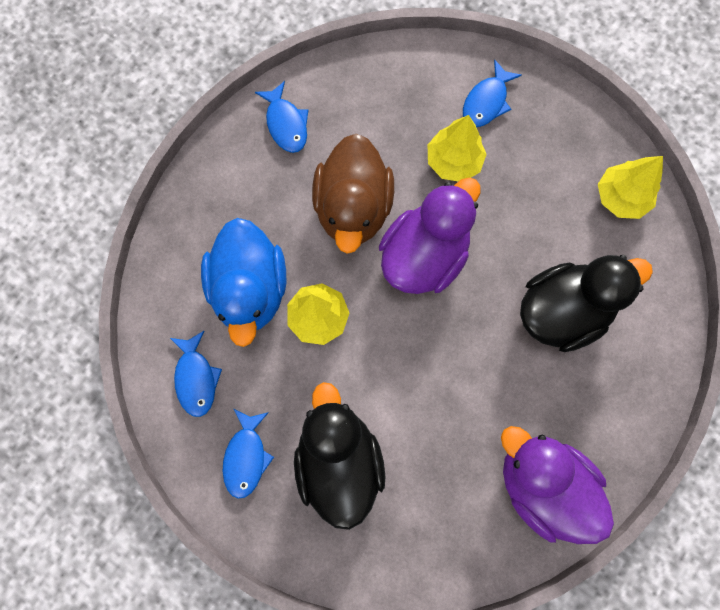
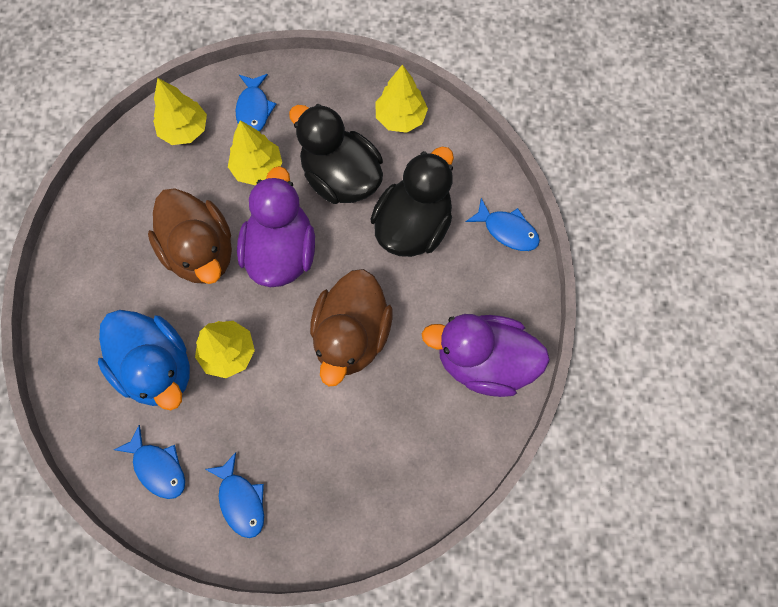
camera: 35 degrees left, 5 degrees down
(286, 124) = (102, 221): blue fish -> blue fish (507, 230)
(339, 461) = (318, 451): black duck -> black duck (341, 177)
(410, 82) = (184, 130): none -> yellow tree
(437, 376) = (351, 335): none -> brown duck

